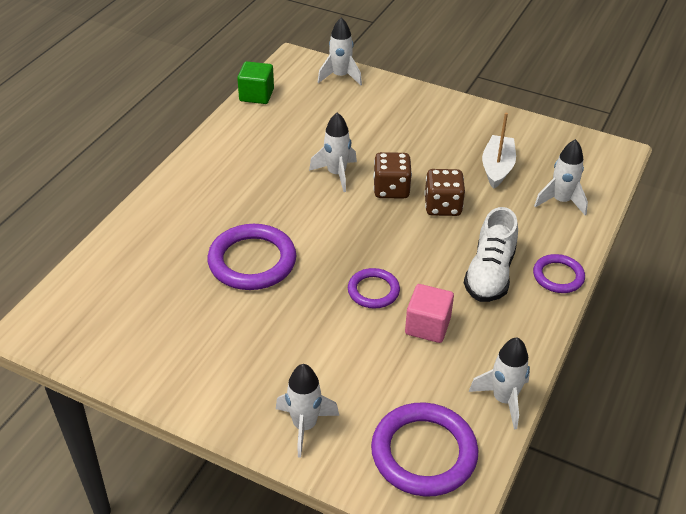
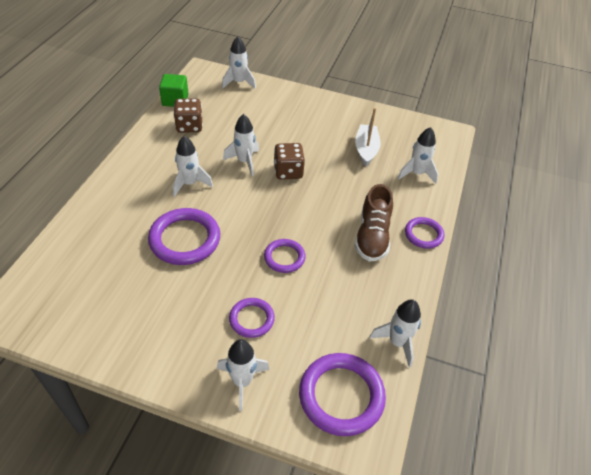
camera: 10 degrees left, 5 degrees up
(265, 196) = (190, 183): none -> white rocket
(324, 358) = (251, 319): none -> purple ring
(427, 326) = (330, 284): pink cube -> none
(442, 206) = (329, 183): brown dice -> brown dice (189, 126)
(490, 274) = (372, 236): white shoe -> brown shoe

